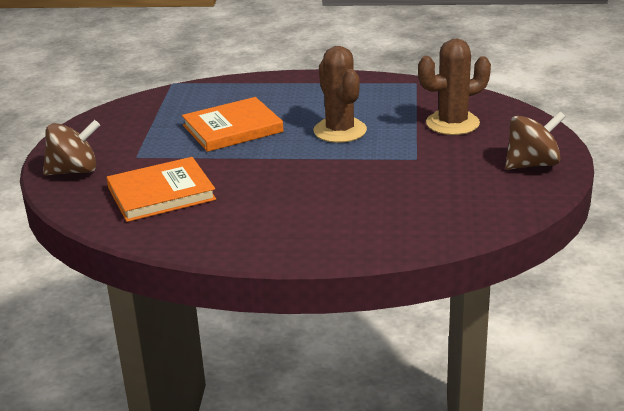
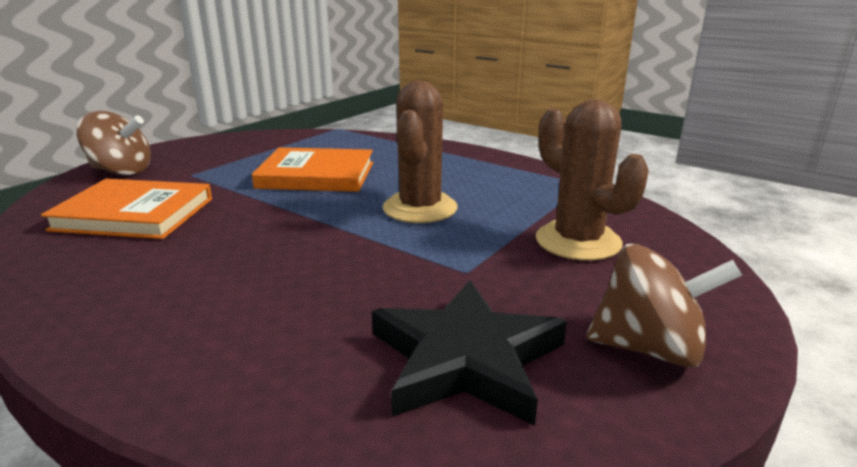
camera: 30 degrees right, 5 degrees down
(452, 123) = (578, 241): brown cactus -> brown cactus turned 45 degrees clockwise
(464, 194) = (466, 358): none -> black star

